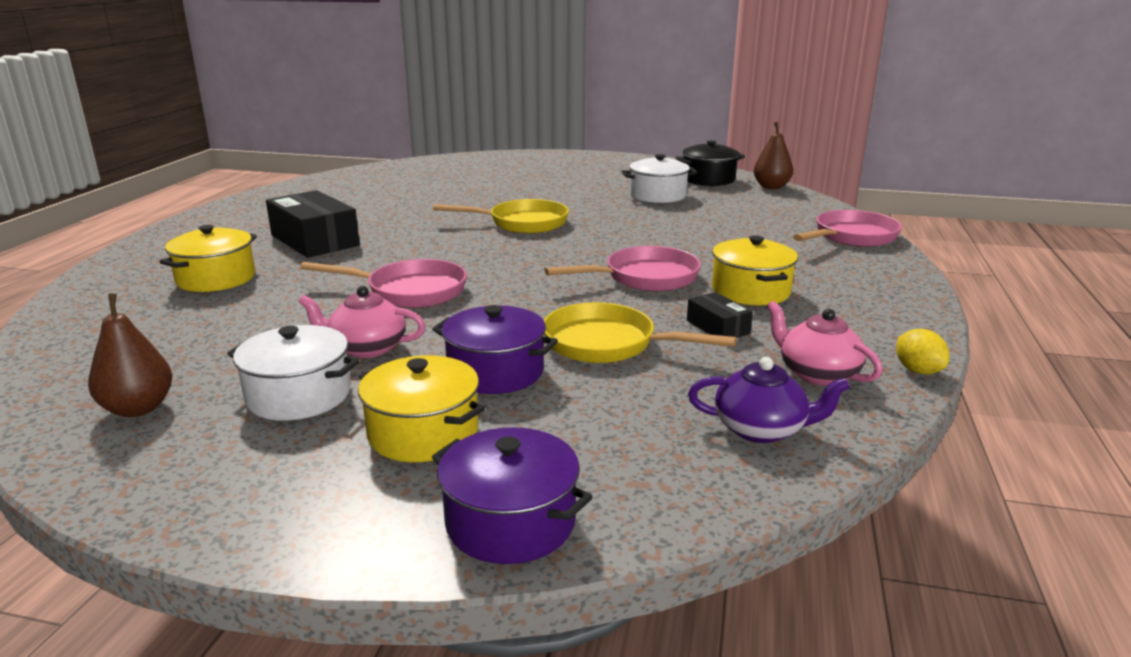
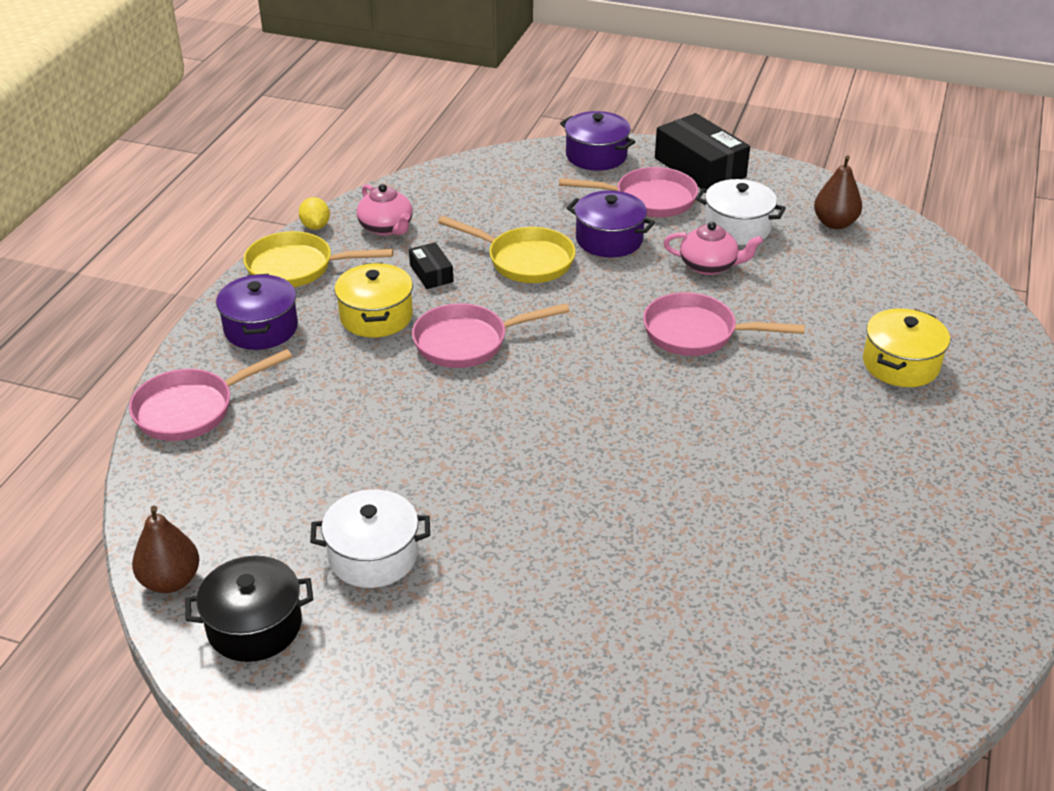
camera: 175 degrees left, 15 degrees up
(314, 240) = (844, 439): black box -> black box (700, 167)
(423, 433) = (649, 199): yellow pot -> pink pan
(522, 223) = (589, 471): yellow pan -> yellow pan (297, 267)
(761, 429) = (449, 192): purple teapot -> none
(858, 279) = (261, 328): none -> purple pot

